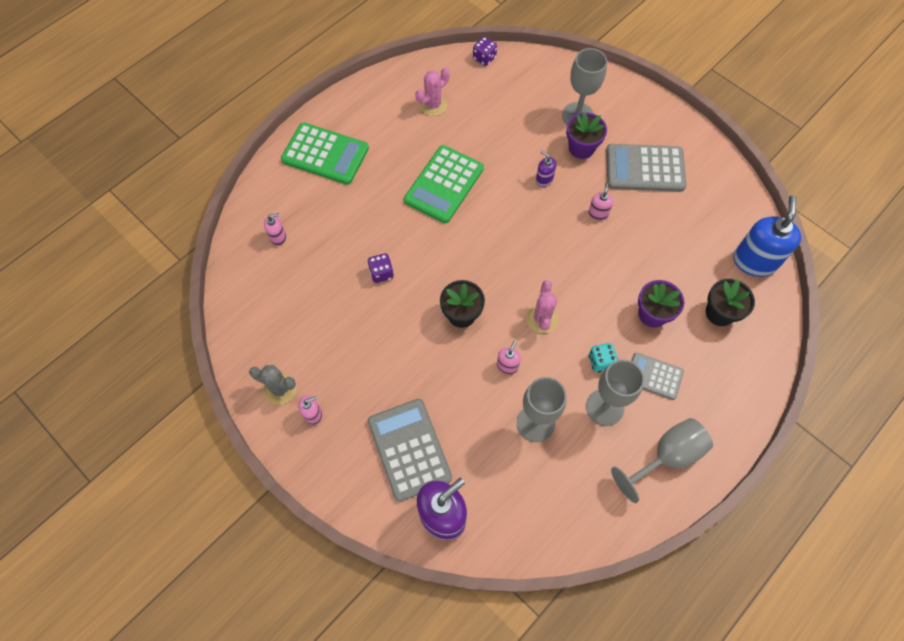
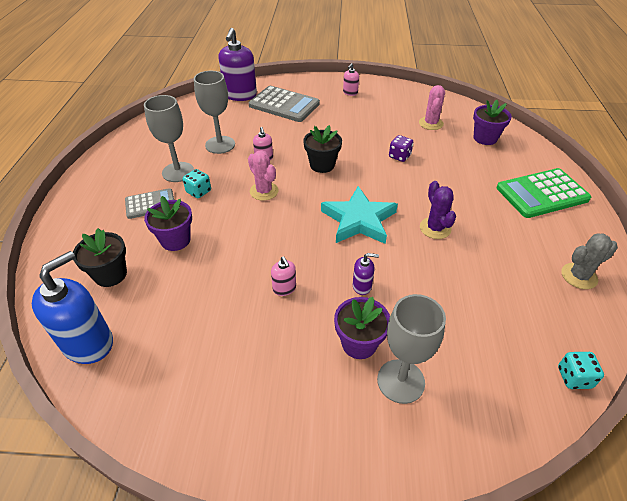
camera: 140 degrees right, 20 degrees down
(278, 237) = (485, 138): pink soap dispenser -> purple flower pot
(280, 389) = (379, 92): grey cactus -> grey cactus (579, 276)
(433, 105) = (537, 285): pink cactus -> pink cactus (431, 123)
(444, 184) = (435, 228): green calculator -> purple cactus
(484, 58) = (574, 377): purple dice -> turquoise dice
(492, 231) = (359, 220): none -> turquoise star
(645, 168) = (272, 368): grey calculator -> none
(667, 456) = (116, 171): grey goblet -> none
(754, 261) = (88, 343): blue soap dispenser -> blue soap dispenser turned 120 degrees counterclockwise

